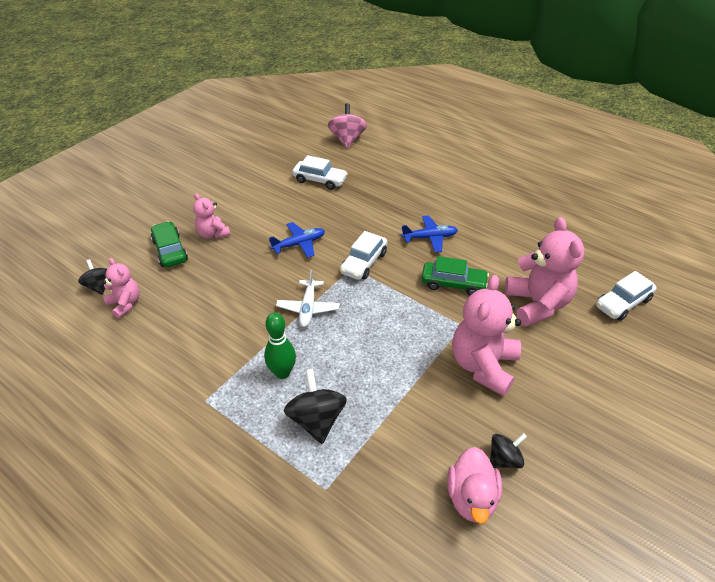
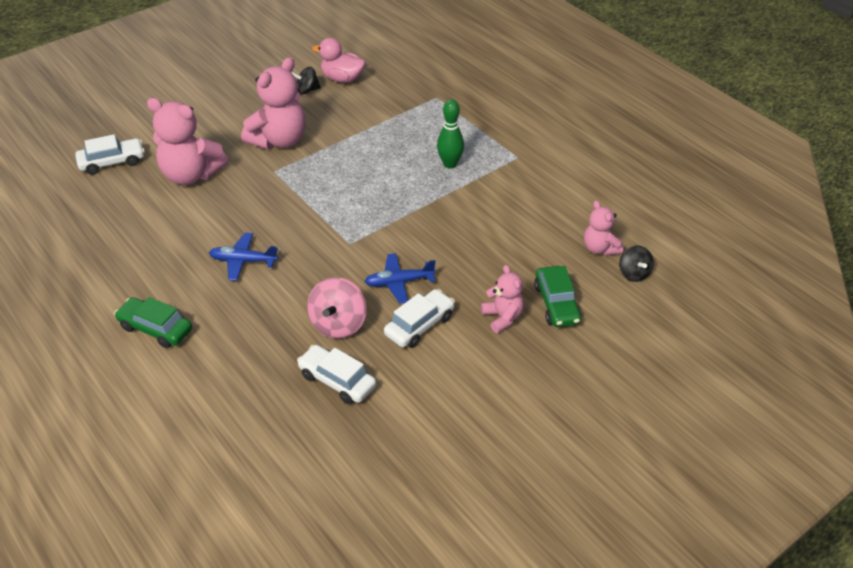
camera: 165 degrees left, 0 degrees up
(308, 308) = (411, 211): white plane -> none
(316, 420) = (430, 131): black spinning top -> none
(347, 140) = (255, 466): pink spinning top -> pink spinning top (338, 324)
(364, 262) = (334, 246): white car -> white car (419, 325)
(453, 284) = (255, 207): green car -> green car (155, 328)
(471, 497) = (342, 79): pink duck -> pink duck turned 90 degrees counterclockwise
(537, 304) = (191, 175): pink teddy bear -> pink teddy bear turned 75 degrees counterclockwise

